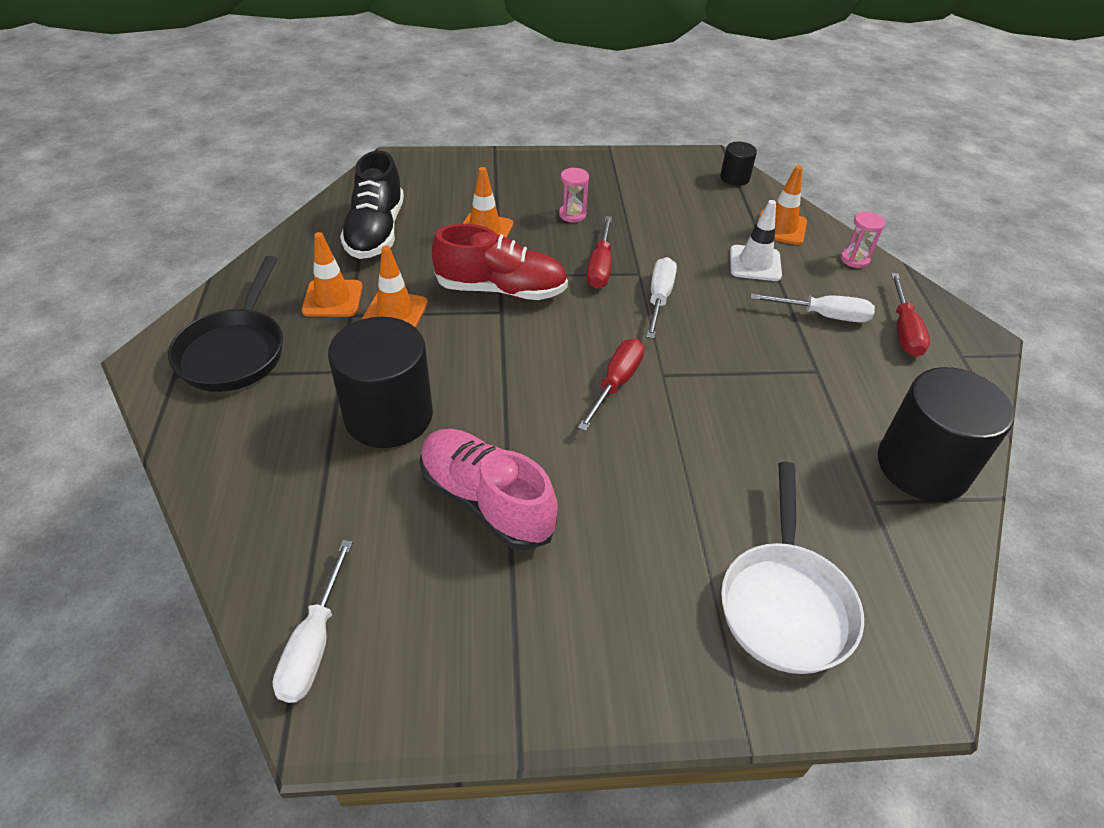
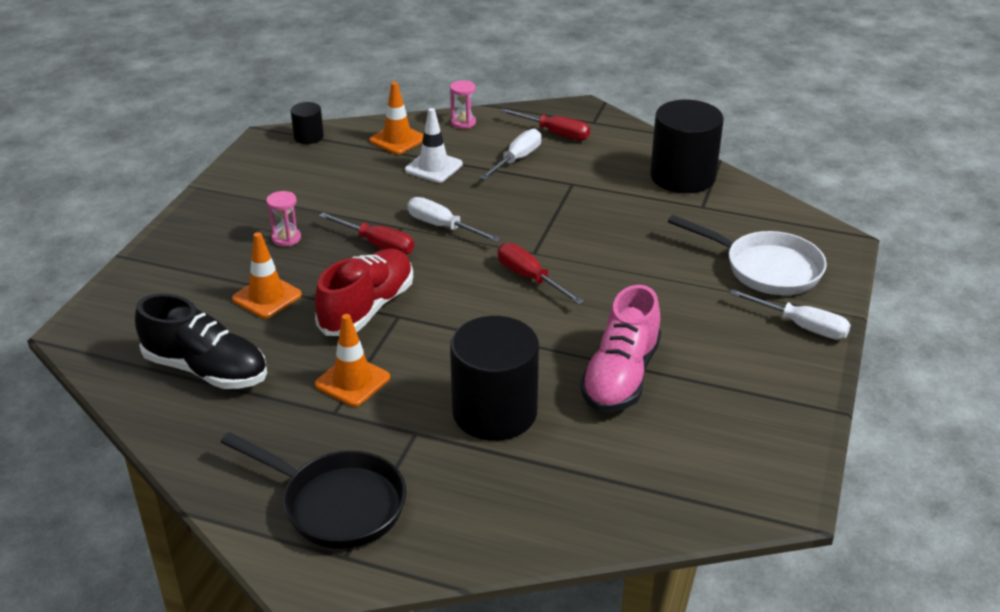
camera: 65 degrees left, 10 degrees down
(314, 643) = (719, 496): white screwdriver -> white screwdriver (801, 326)
(332, 299) = (299, 420): orange traffic cone -> none
(486, 501) = (620, 377): pink shoe -> pink shoe turned 45 degrees counterclockwise

